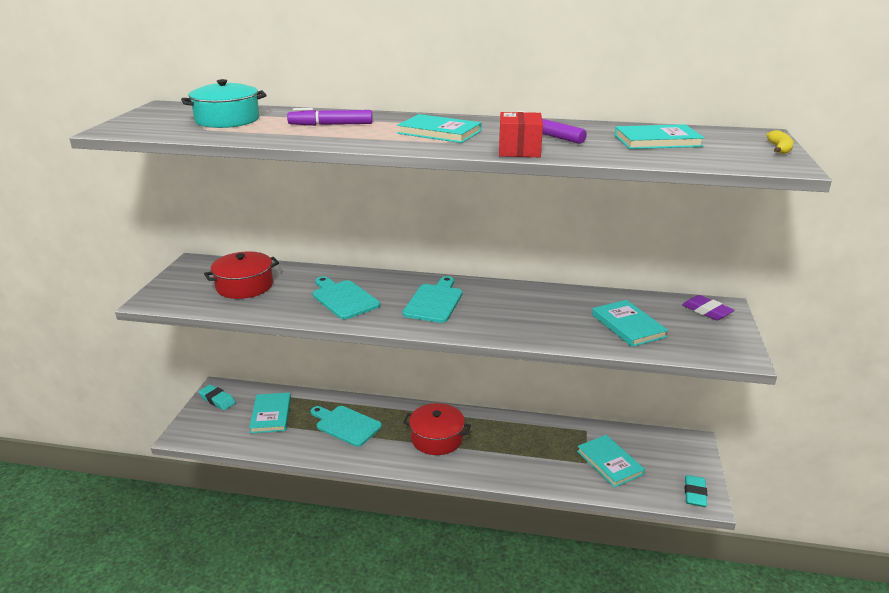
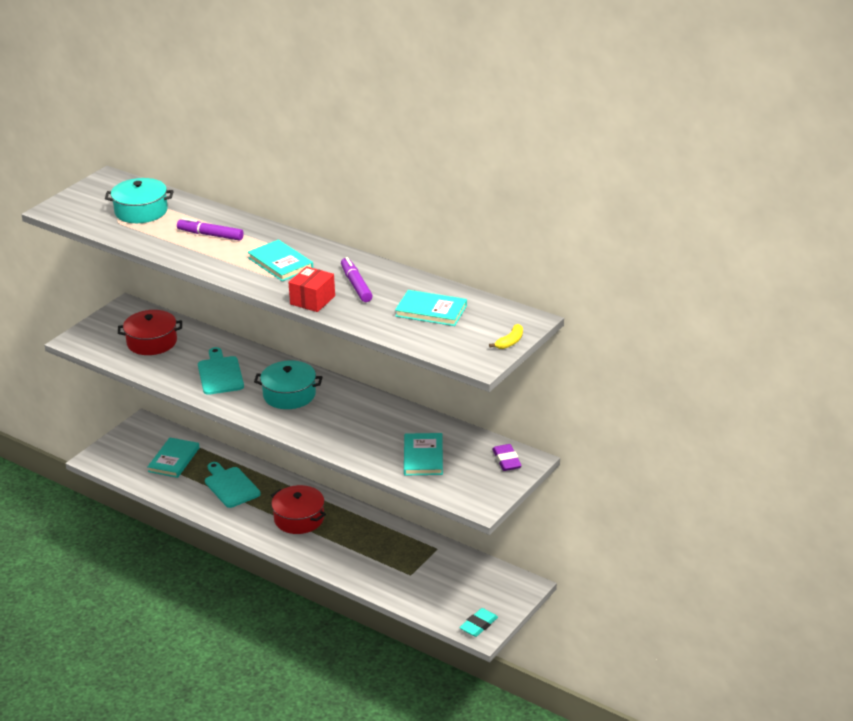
camera: 25 degrees right, 5 degrees up
(217, 400) = (137, 434): turquoise eraser -> none
(434, 302) = (289, 395): turquoise cutting board -> turquoise pot
(609, 462) = (430, 580): turquoise book -> none

